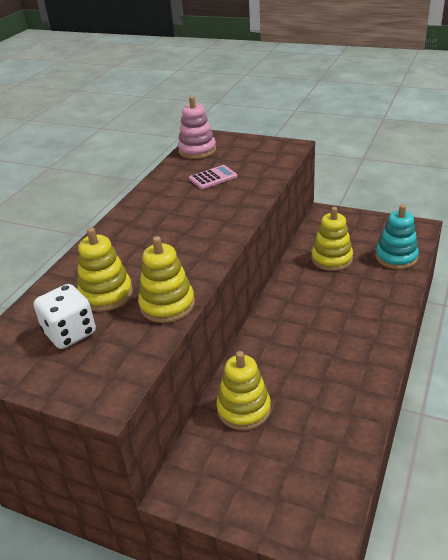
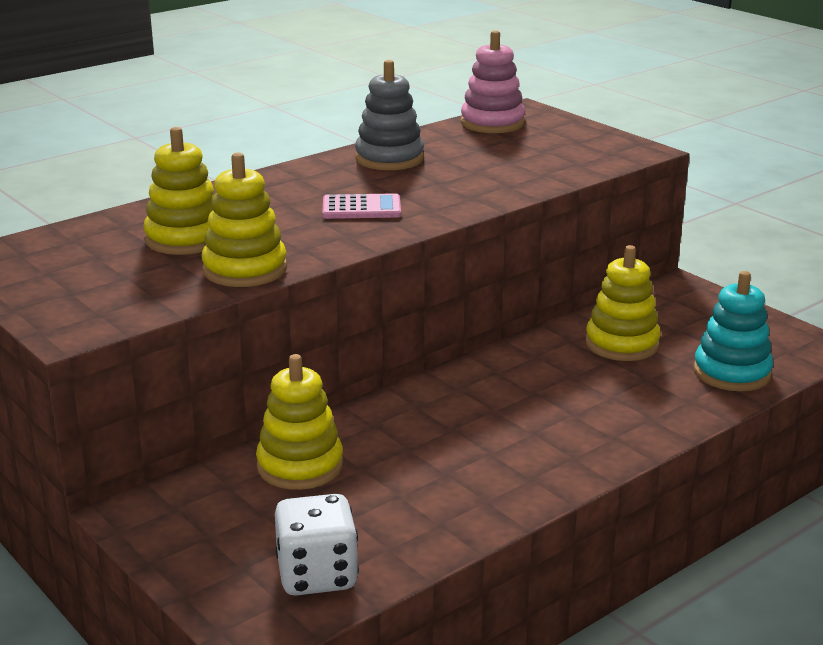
camera: 25 degrees right, 10 degrees down
(70, 333) = (102, 262): white dice -> white dice (317, 575)
(166, 192) = (389, 159): none -> grey stacking toy
(213, 178) = (474, 158): pink calculator -> pink calculator (361, 208)

